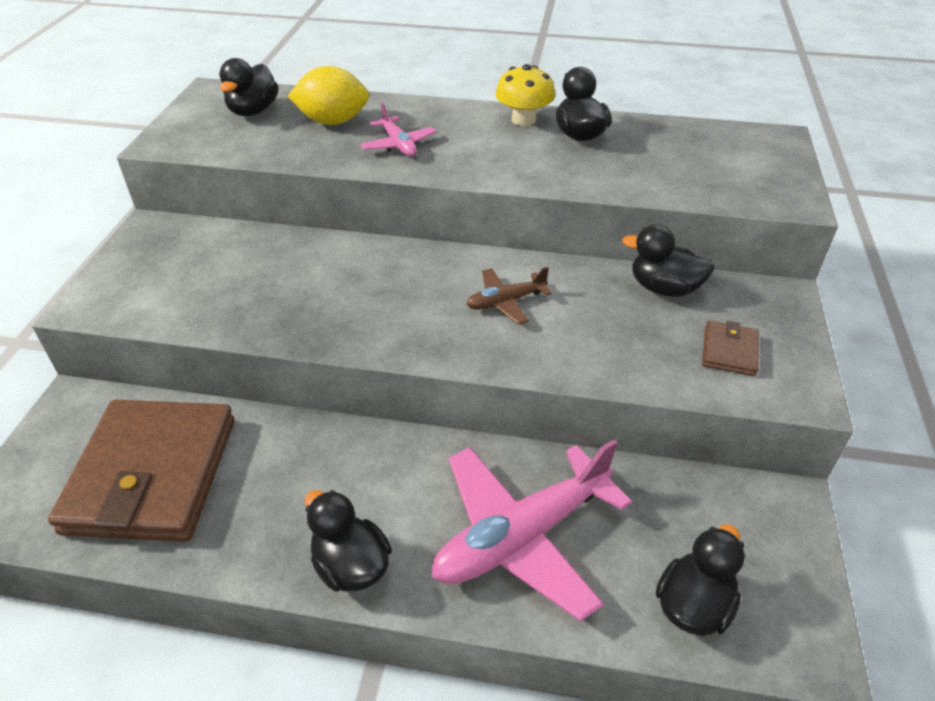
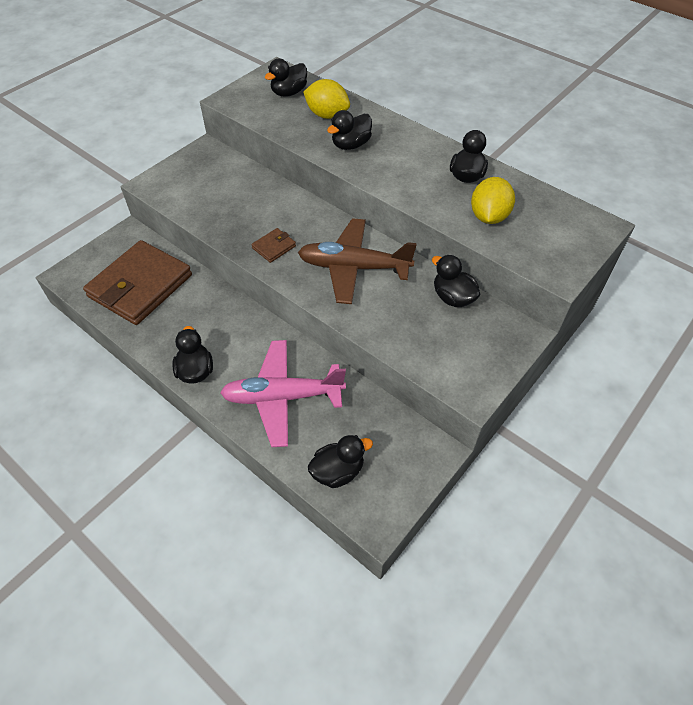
camera: 30 degrees right, 10 degrees up
(398, 145) = (351, 145): pink plane -> black duck
(505, 302) = (354, 267): brown plane -> brown plane, size x2.08
(523, 120) = (441, 152): yellow mushroom -> none
(650, 168) = (488, 217): none -> yellow lemon
(729, 351) = (454, 351): brown wallet -> brown wallet (274, 247)

